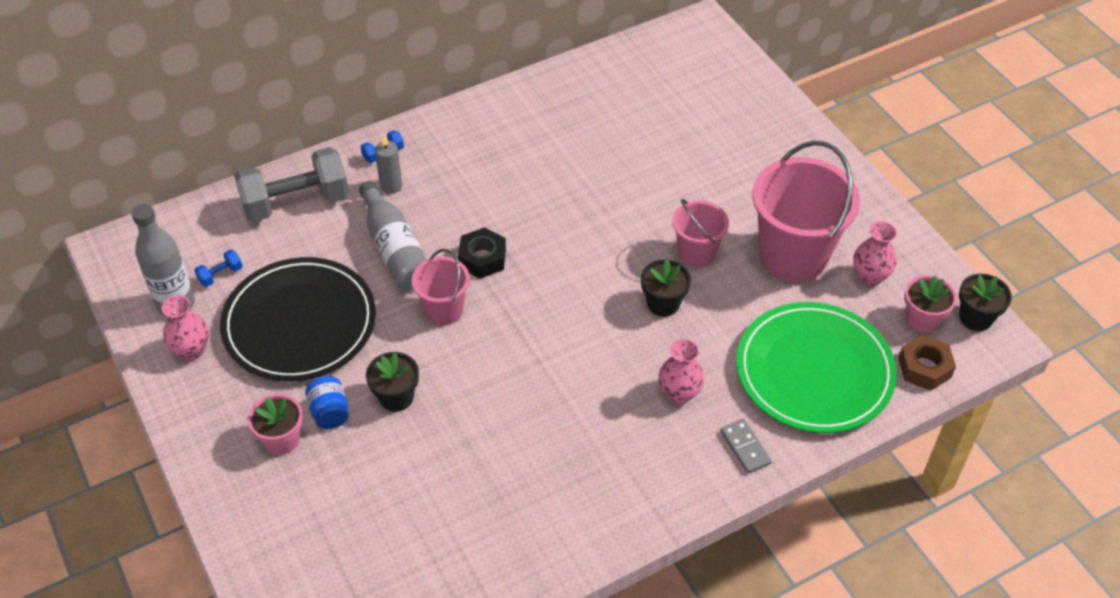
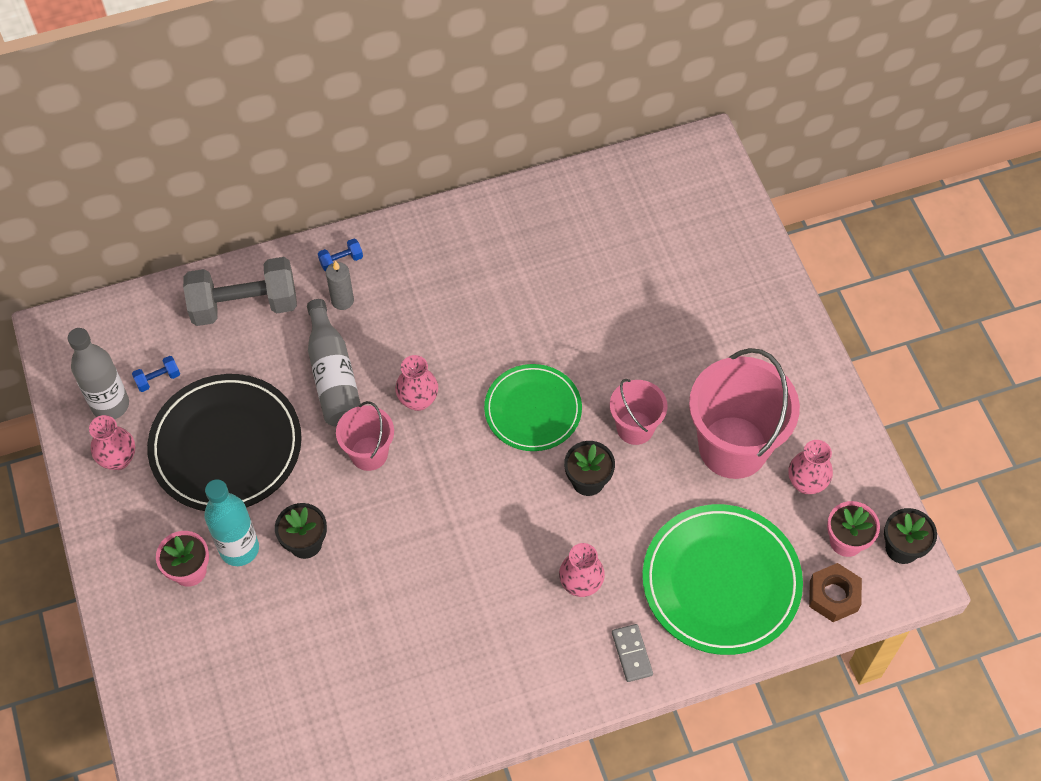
camera: 10 degrees right, 10 degrees up
(330, 412) = (239, 549): blue jar -> turquoise bottle
(482, 258) = (418, 400): black nut -> pink vase
(595, 251) = (533, 410): none -> green plate

